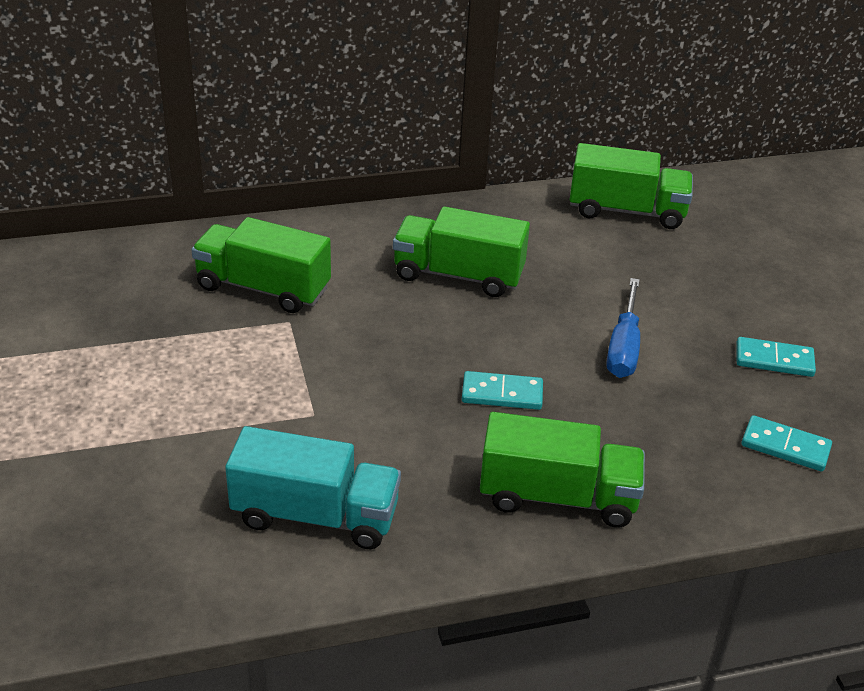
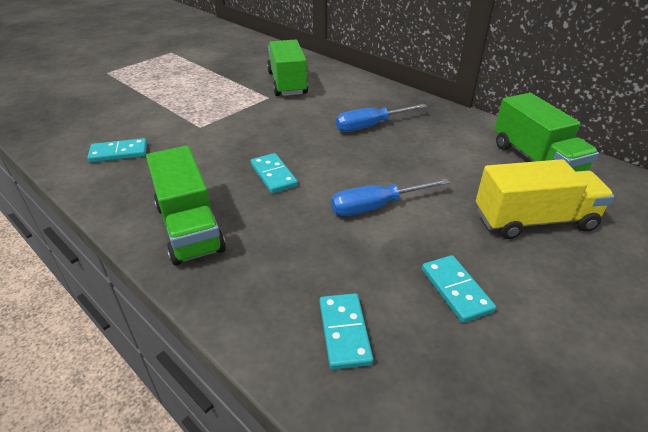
camera: 60 degrees right, 0 degrees up
(315, 515) = (119, 153): turquoise truck -> turquoise domino
(458, 275) = (370, 126): green truck -> blue screwdriver
(716, 267) = (534, 220): none -> yellow truck

